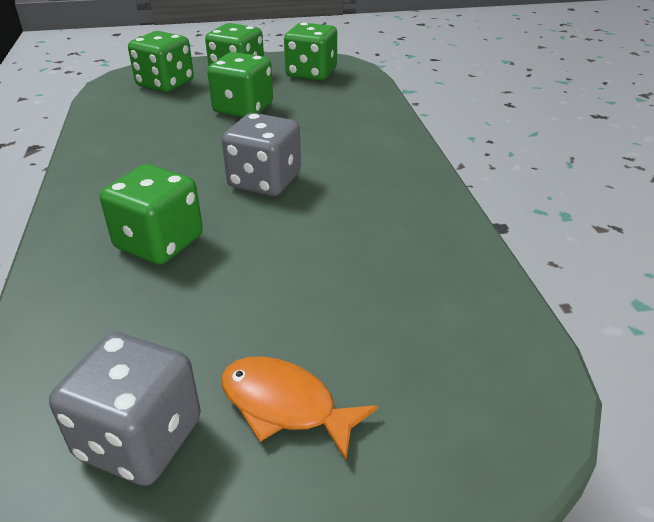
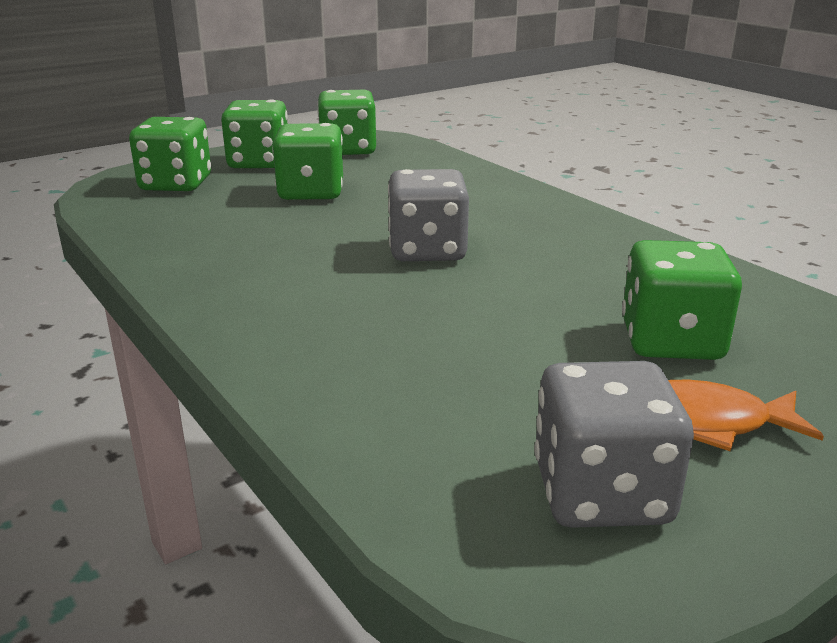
camera: 25 degrees left, 10 degrees down
(159, 243) = (382, 327): green dice -> green dice (671, 341)

